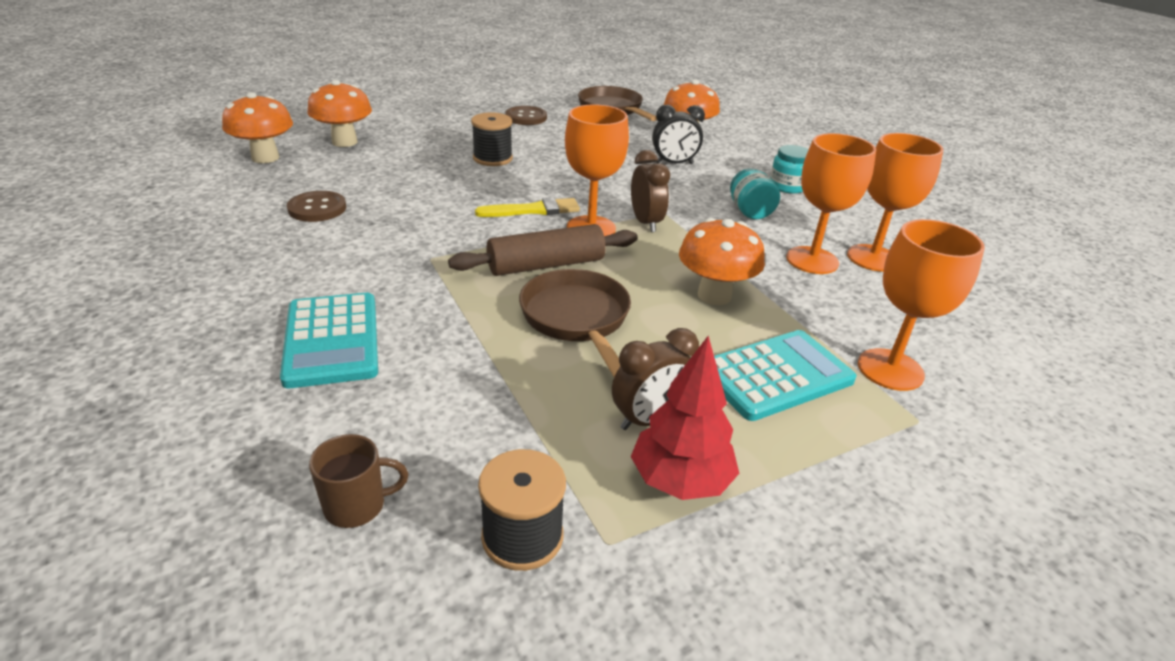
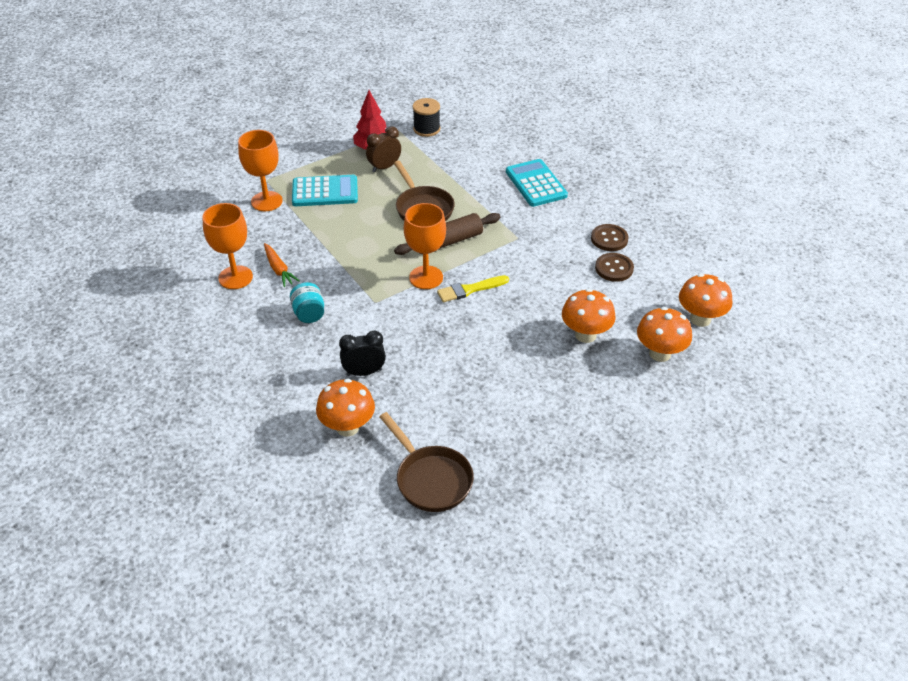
camera: 175 degrees right, 10 degrees up
(356, 506) = (485, 131): brown mug -> none
(492, 158) = (524, 351): black spool -> none
(526, 117) = (521, 436): brown button -> brown button (609, 239)
(646, 223) = (388, 289): brown clock -> none
(714, 295) = (348, 233): orange mushroom -> orange mushroom (585, 335)
(776, 375) = (325, 192): turquoise calculator -> turquoise calculator turned 150 degrees counterclockwise
(787, 186) = (268, 353): turquoise jar -> none
(812, 260) = (279, 269): orange goblet -> orange carrot

